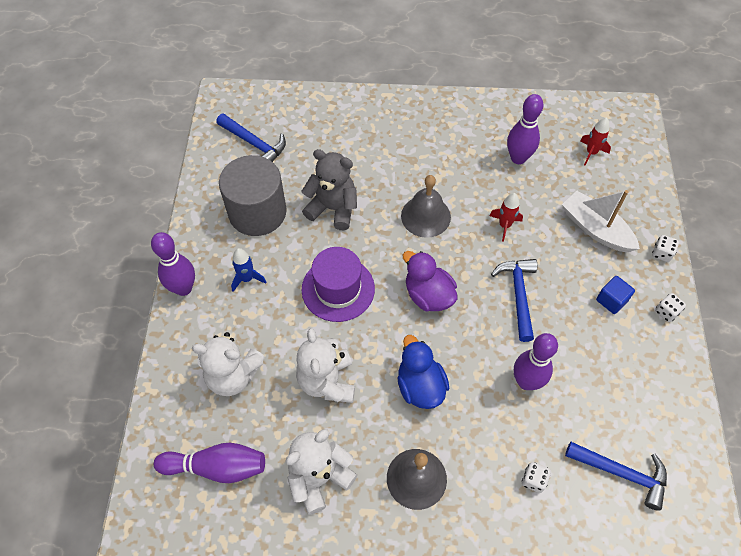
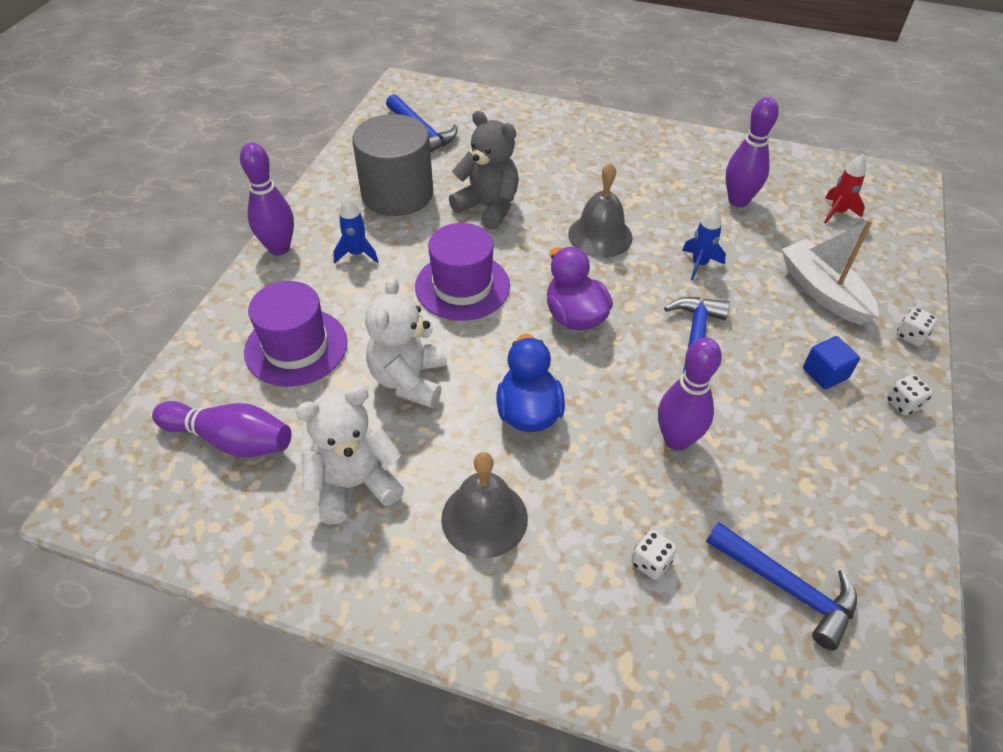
camera: 15 degrees right, 10 degrees down
(233, 375) = (296, 347): white teddy bear -> purple hat
(504, 225) = (699, 264): red rocket -> blue rocket

